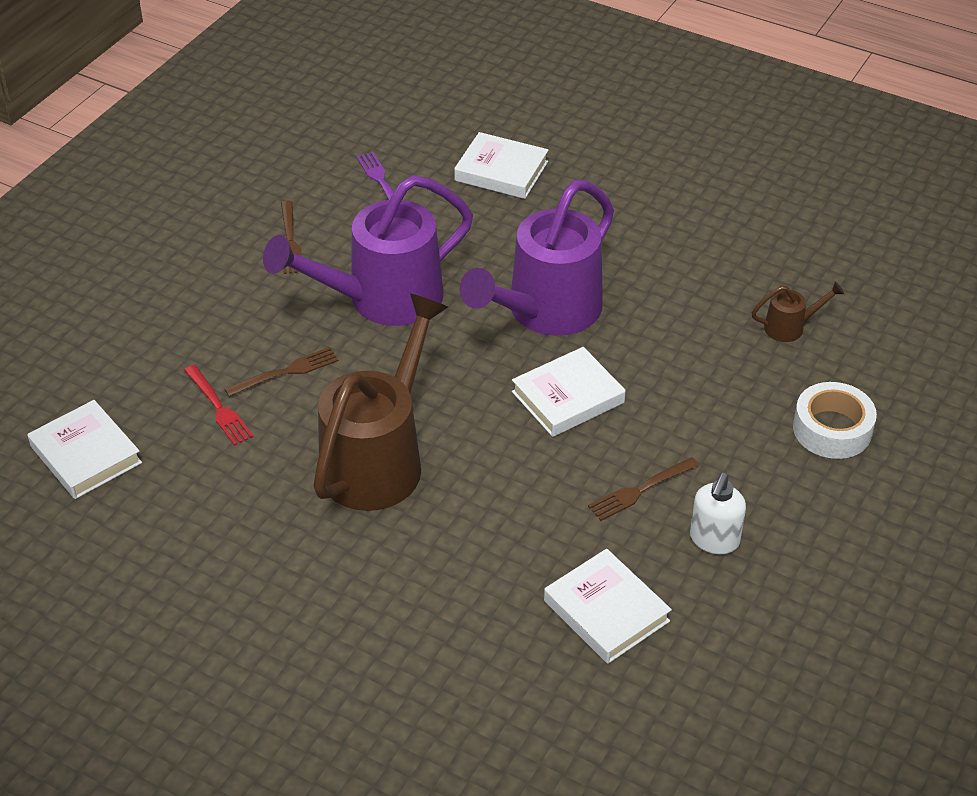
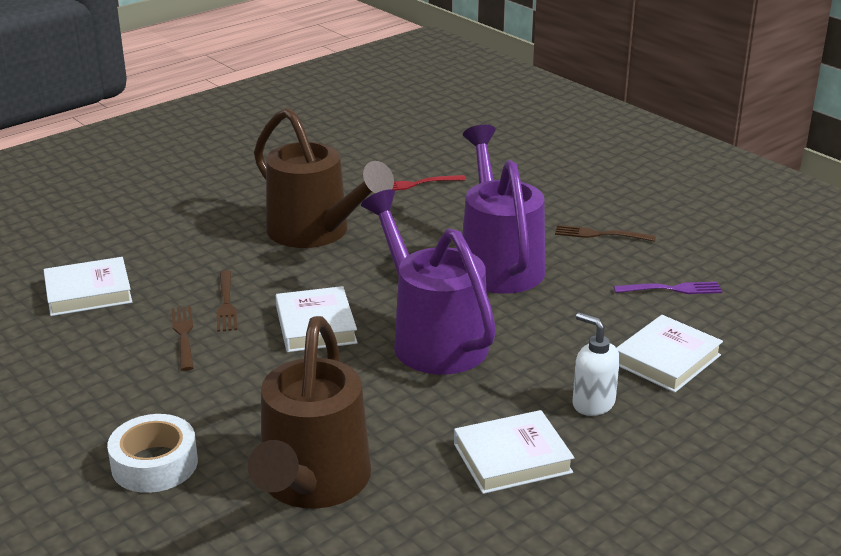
camera: 110 degrees right, 15 degrees down
(86, 454) = (404, 140): white book -> white book (512, 458)
(286, 372) = (436, 212): brown fork -> brown fork (226, 303)
(714, 540) = (100, 357): white soap dispenser -> white soap dispenser (593, 403)
(790, 327) = (311, 485): brown watering can -> brown watering can, size x2.42

